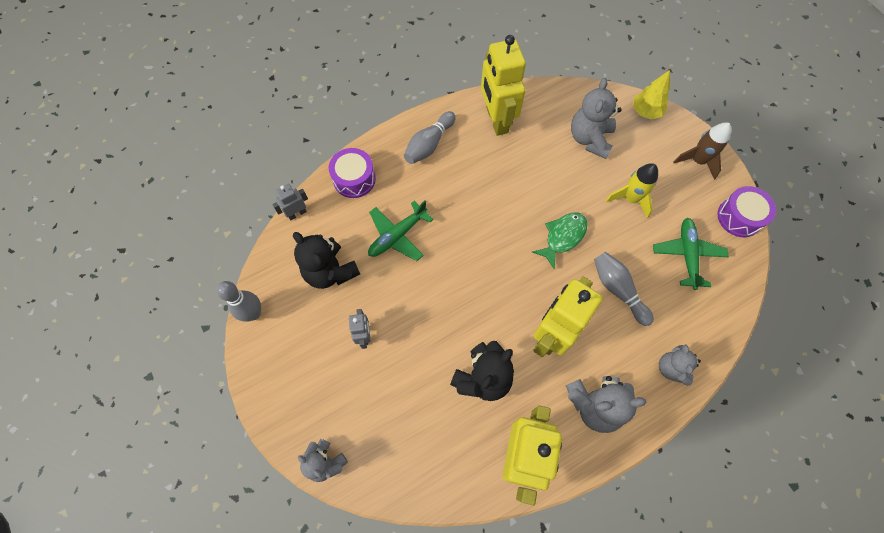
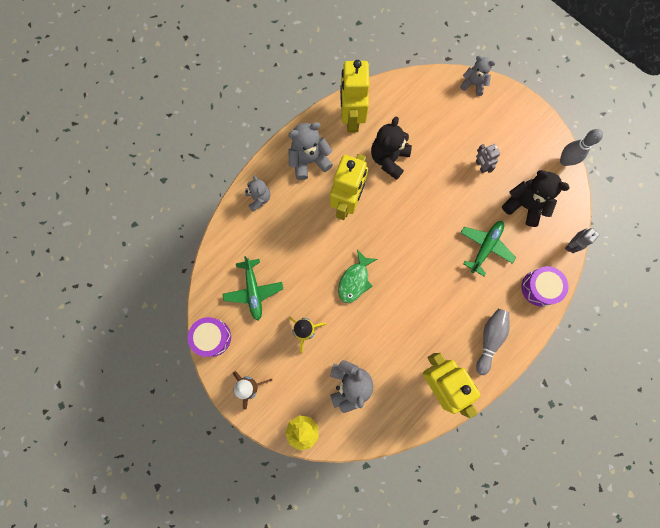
camera: 165 degrees right, 10 degrees up
(618, 290) = (304, 247): grey bowling pin -> none

